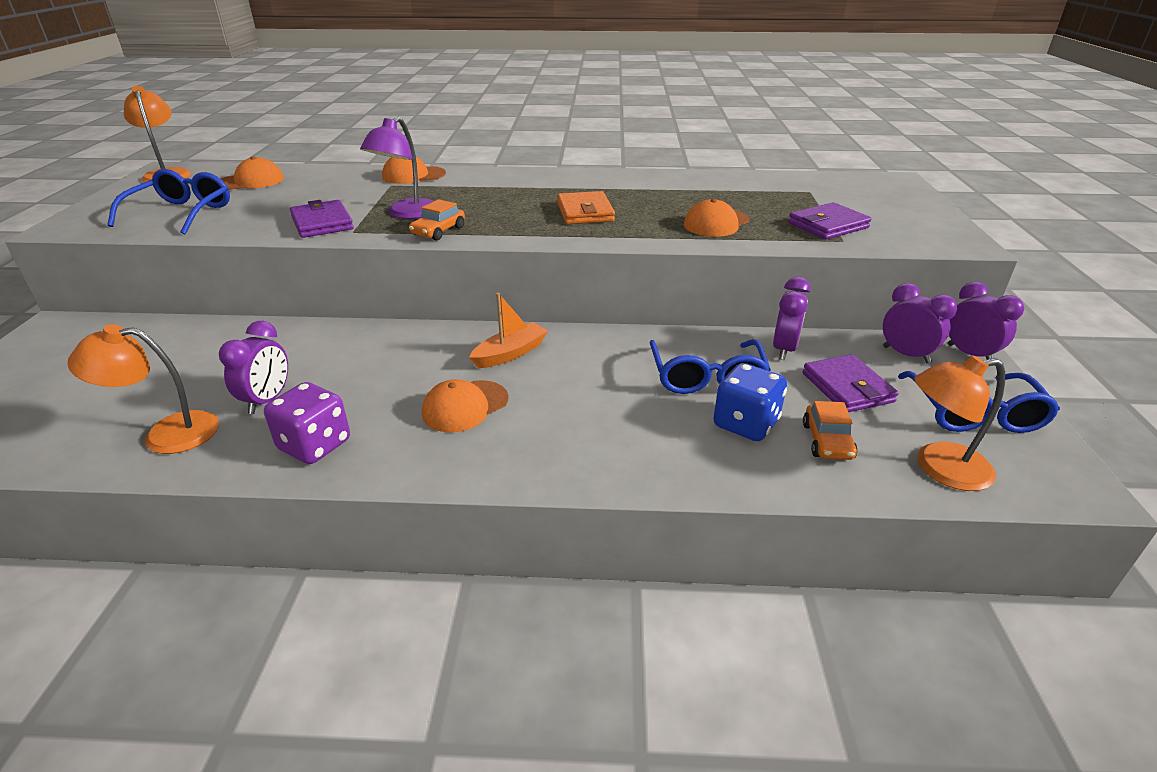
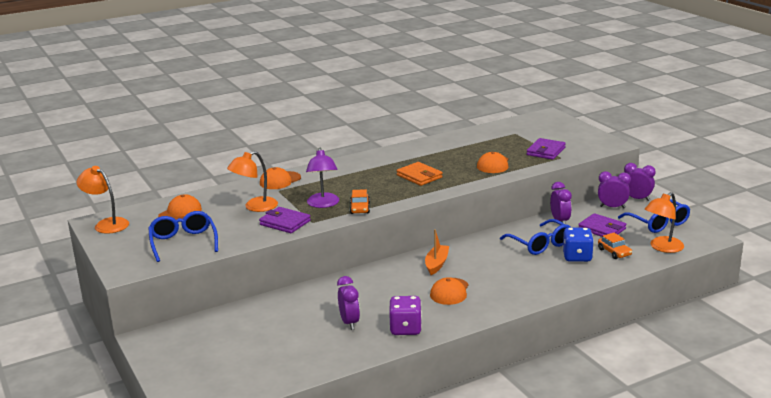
camera: 30 degrees left, 10 degrees down
(166, 434) = (325, 351): orange lamp -> orange lamp (255, 207)

